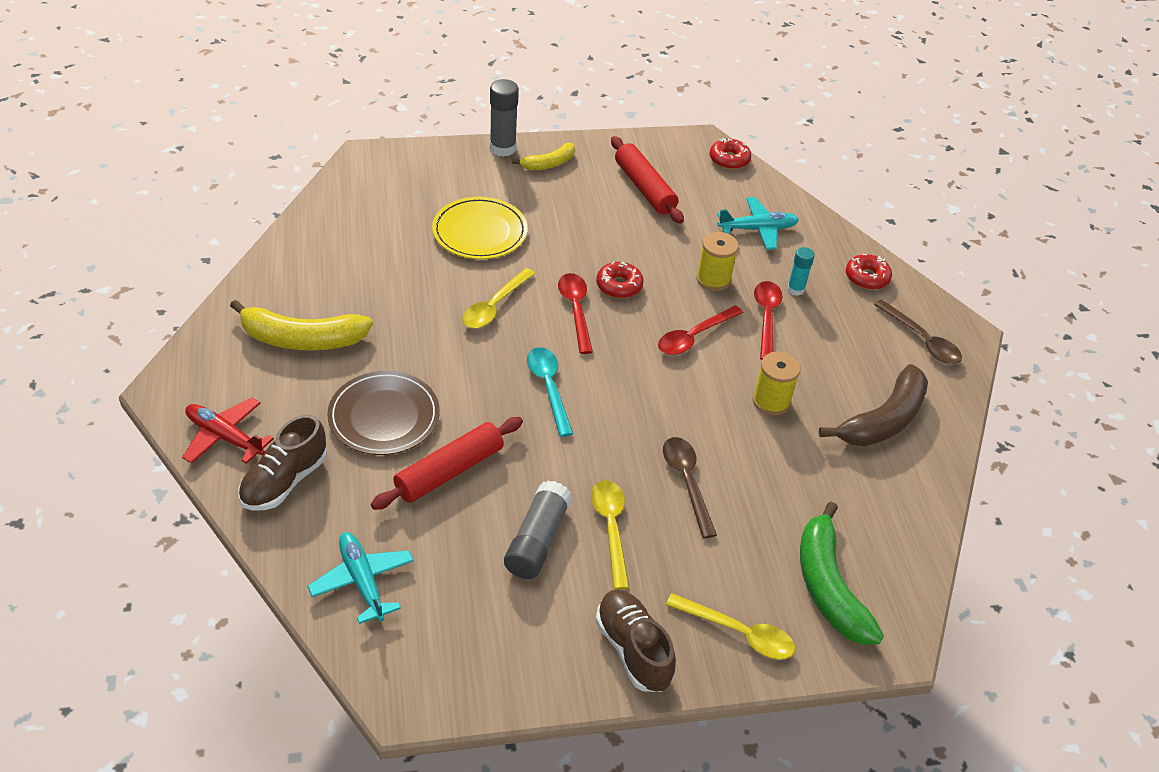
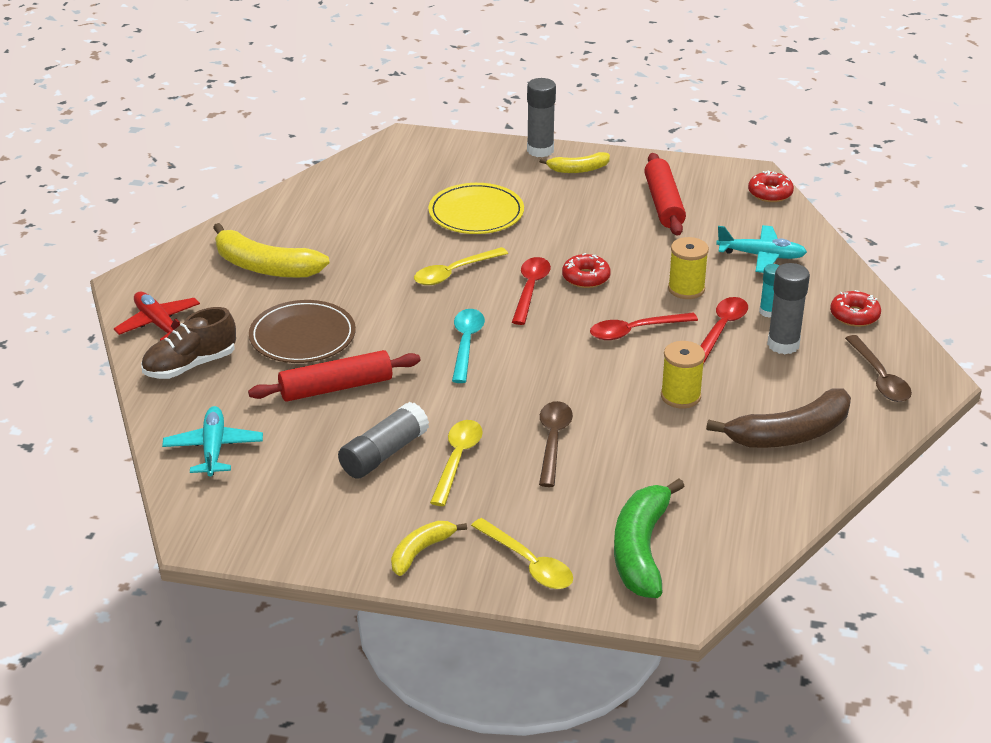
camera: 25 degrees right, 10 degrees down
(633, 649) = (421, 551): brown shoe -> yellow banana
(826, 322) = (783, 344): none -> grey glue stick

